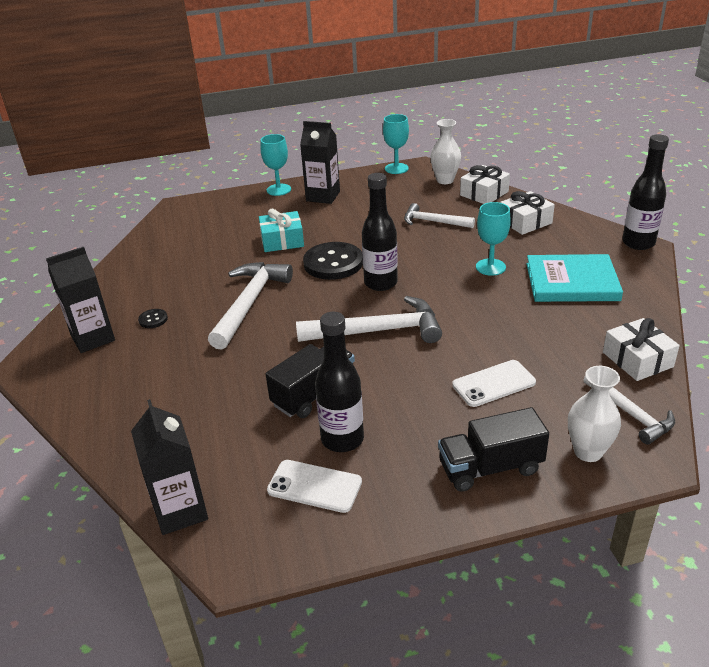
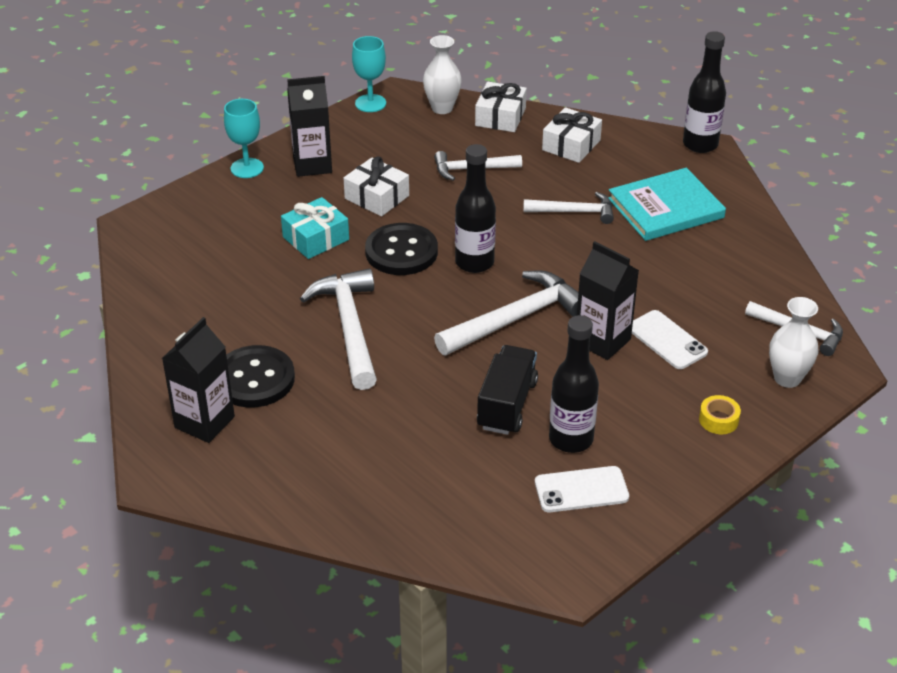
camera: 30 degrees left, 5 degrees up
(153, 319) = (254, 379): black button -> black button, size x2.28
(180, 511) = (478, 555): black carton -> black carton (602, 341)
(490, 267) = (574, 212): turquoise goblet -> white hammer
(490, 468) = (718, 420): black truck -> yellow tape
(493, 384) = (666, 340): white phone -> white phone turned 75 degrees counterclockwise
(637, 359) = (775, 277): white gift -> white gift (377, 197)

